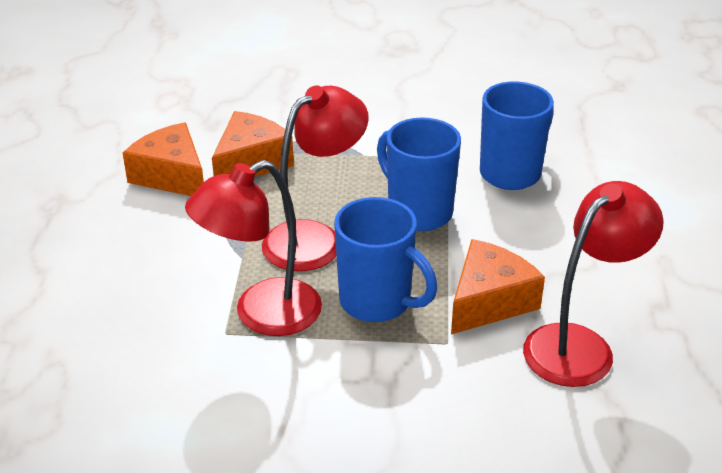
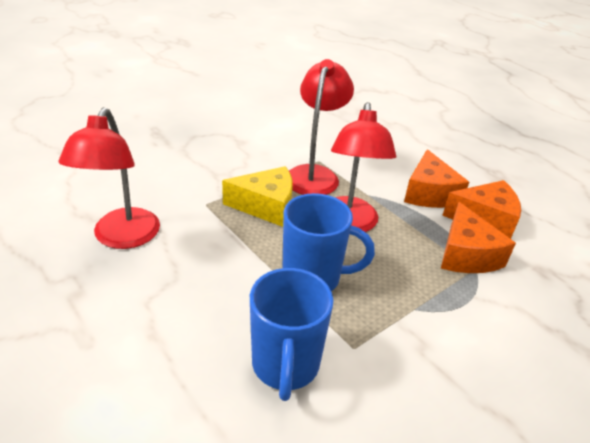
camera: 135 degrees right, 0 degrees up
(377, 302) = (266, 206): blue mug -> yellow cheese
(489, 301) = (202, 238): orange cheese -> orange cheese (429, 193)

